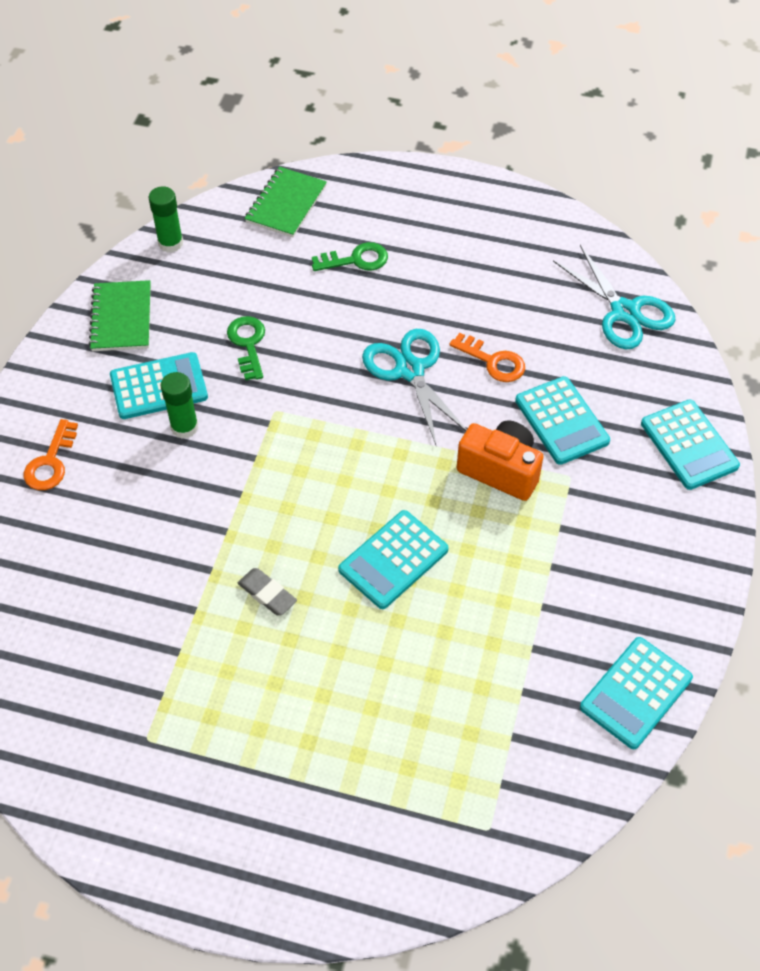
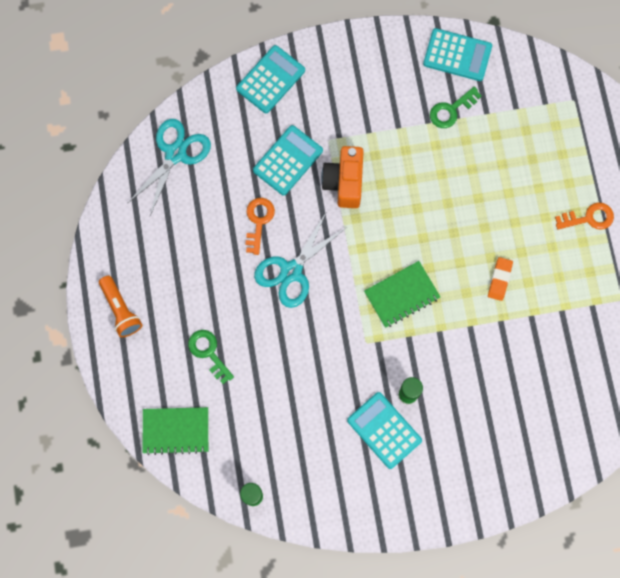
camera: 115 degrees left, 20 degrees up
(50, 462) = (477, 466): orange key -> orange key (589, 218)
(121, 318) = (339, 491): green notebook -> green notebook (401, 295)
(248, 344) = (319, 389): green key -> green key (451, 110)
(267, 594) = (499, 279): grey eraser -> orange eraser
(393, 560) = (439, 218): turquoise calculator -> none
(451, 202) = (121, 310): none -> orange flashlight

